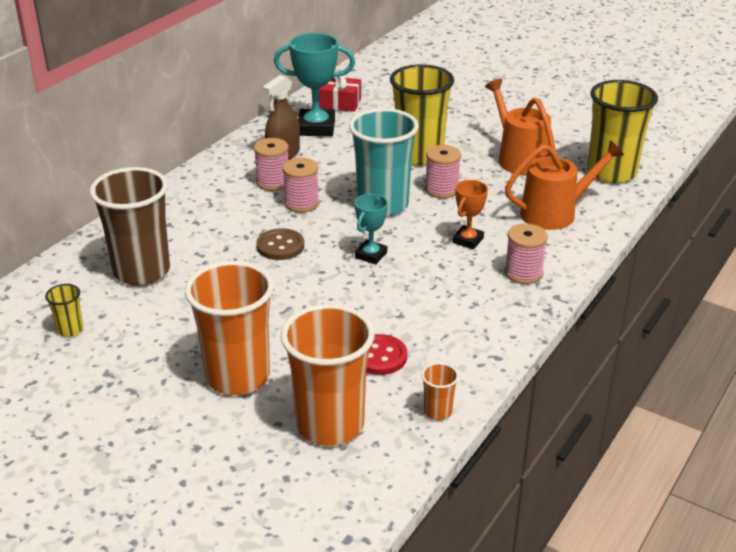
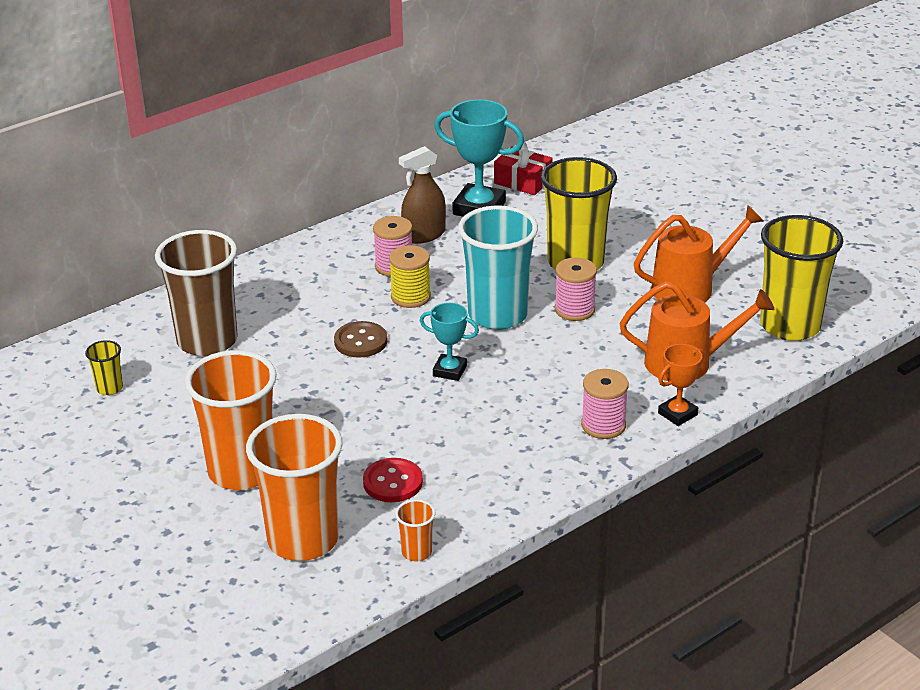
camera: 20 degrees right, 0 degrees up
(301, 203) = (410, 297): pink spool -> yellow spool
(371, 255) = (449, 371): turquoise trophy -> turquoise trophy turned 60 degrees clockwise
(468, 240) = (566, 375): orange trophy -> orange trophy (677, 414)
(519, 158) = (690, 288): orange watering can -> orange watering can turned 75 degrees clockwise

